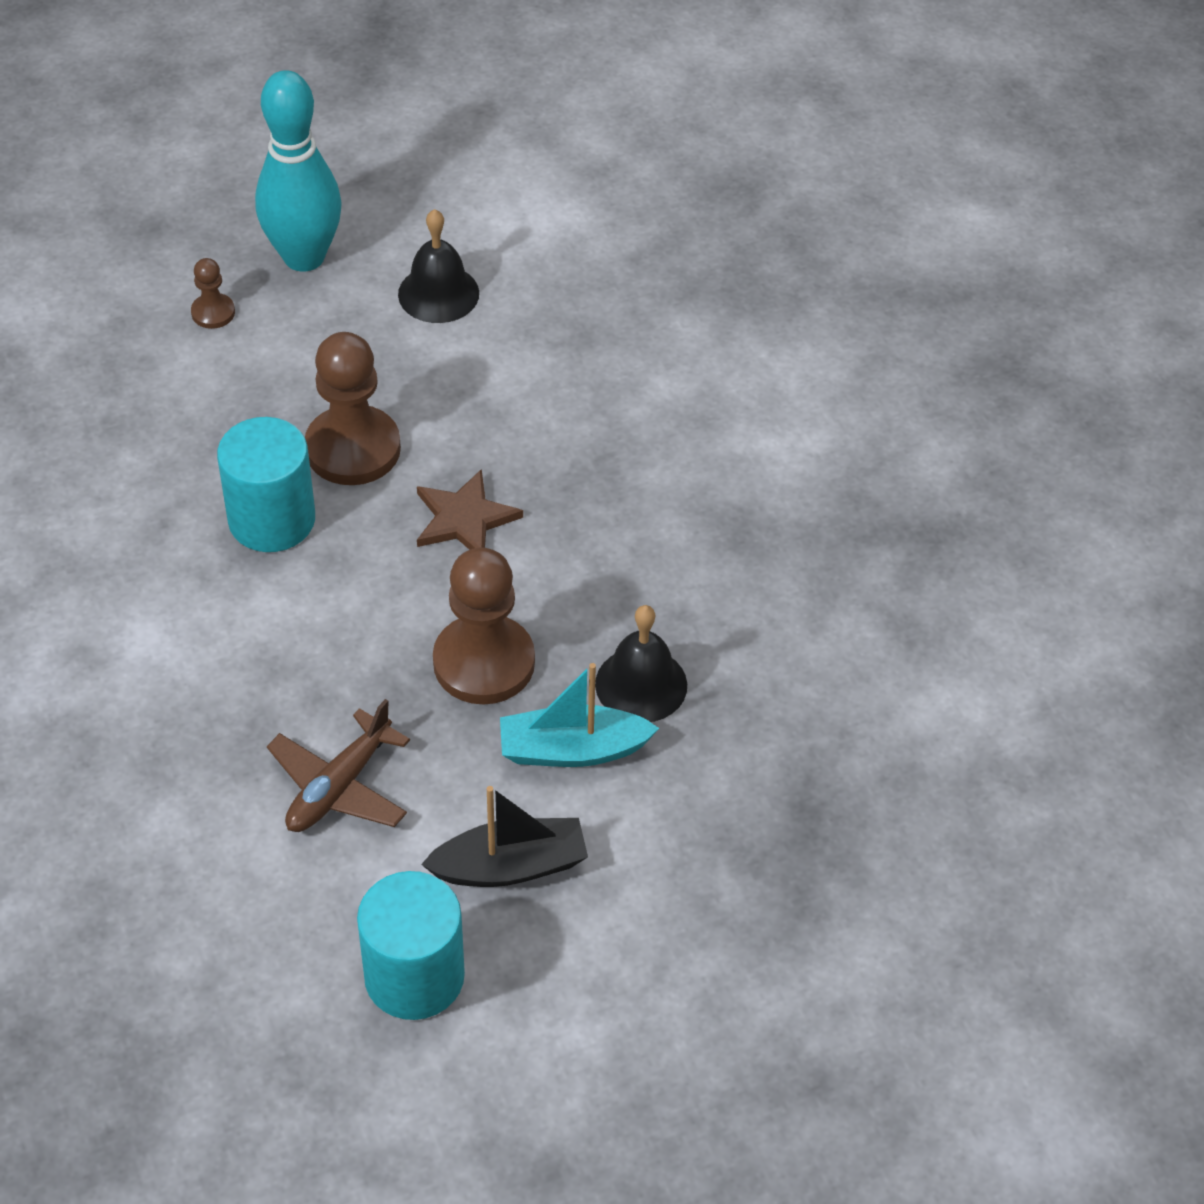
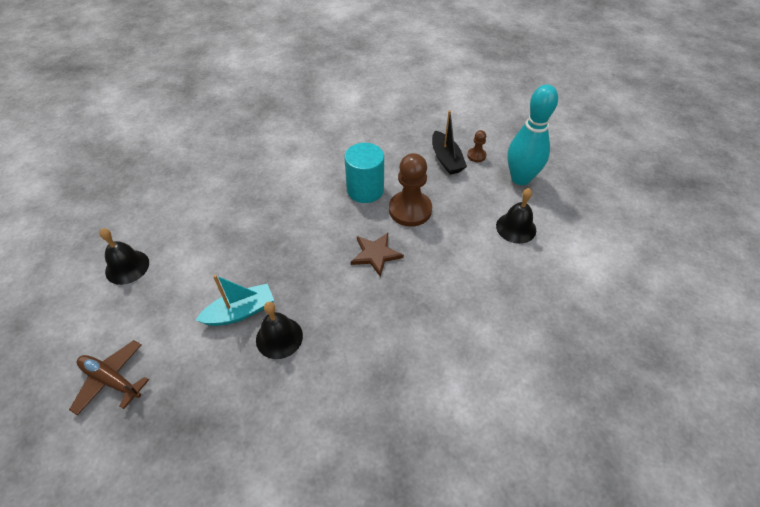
camera: 85 degrees right, 0 degrees up
(339, 786) = (225, 230): brown plane -> brown plane (111, 380)
(414, 976) = (127, 267): turquoise cylinder -> black bell
(484, 662) = (291, 271): brown pawn -> none
(510, 866) = (177, 294): black boat -> black boat (446, 159)
(572, 750) = (240, 312): turquoise boat -> turquoise boat turned 75 degrees clockwise

